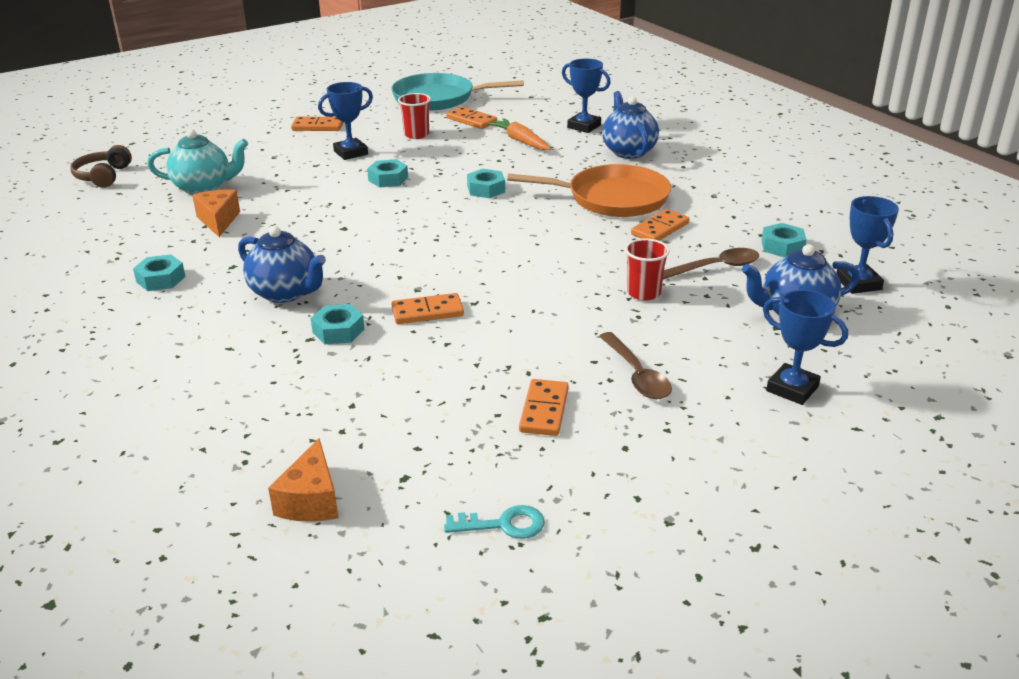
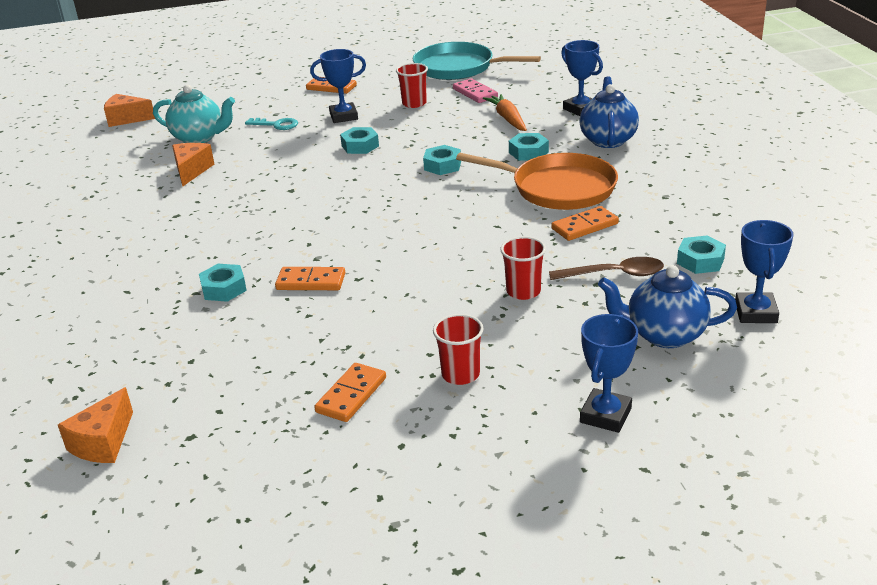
camera: 20 degrees right, 0 degrees up
(103, 176) = (126, 119): brown headphones -> orange cheese
(161, 279) = (113, 220): turquoise nut -> turquoise nut (528, 152)
(285, 293) = (203, 246): blue teapot -> none
(471, 120) = (475, 93): orange domino -> pink domino
(503, 524) = (244, 498): turquoise key -> turquoise key (276, 125)
(636, 375) = (460, 374): brown spoon -> red cup
(792, 389) = (605, 415): blue trophy -> blue trophy turned 60 degrees clockwise

